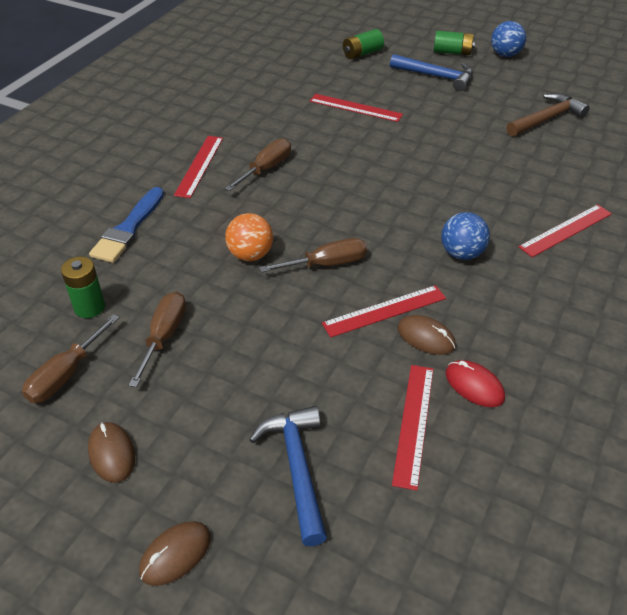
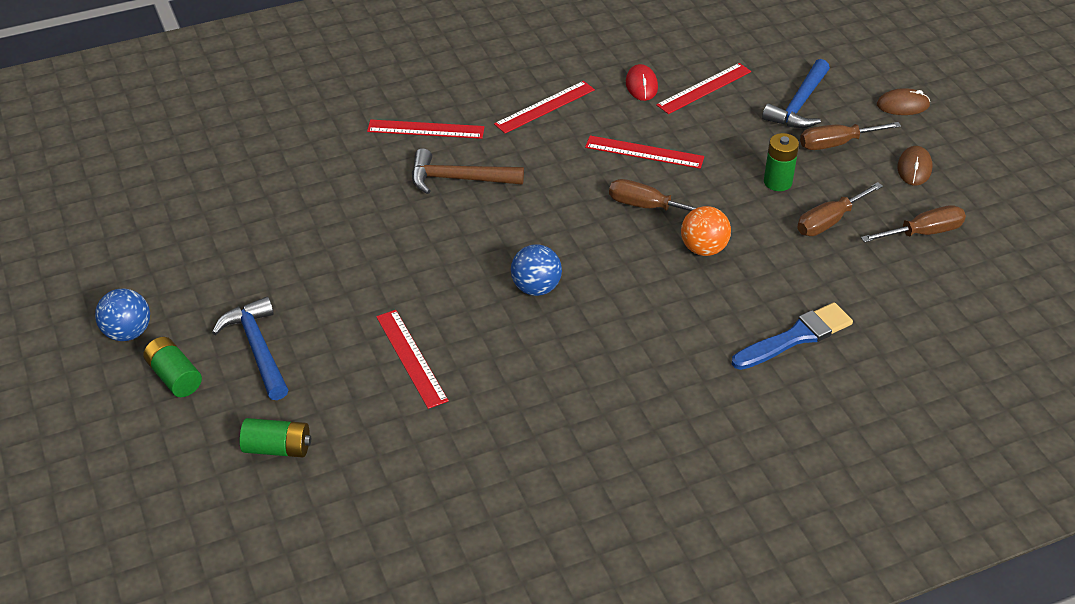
camera: 140 degrees left, 0 degrees up
(89, 307) = (877, 276): green battery -> green battery (777, 182)
(199, 166) = (665, 376): red ruler -> red ruler (545, 107)
(266, 169) = (600, 331): brown screwdriver -> brown screwdriver (836, 144)
(426, 337) = (636, 123): brown mouse -> none
(461, 253) = (532, 157): blue ball -> blue ball (536, 288)
(546, 119) = (252, 225): brown hammer -> brown hammer (458, 179)

